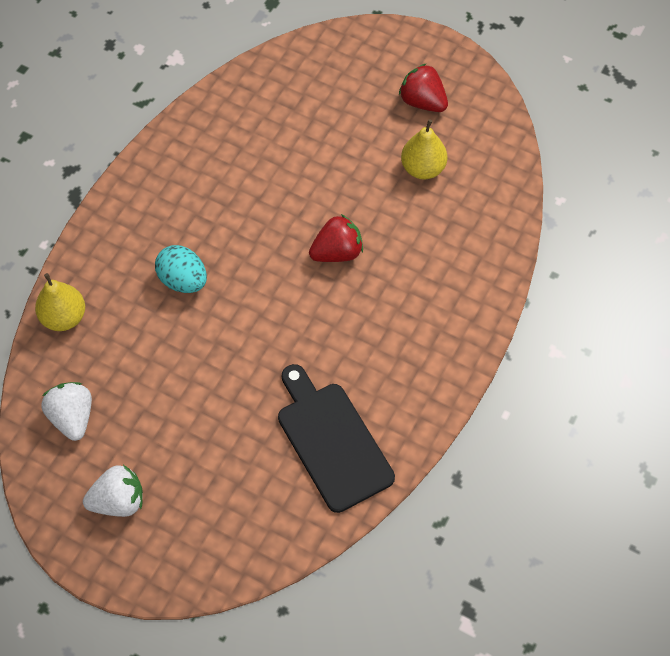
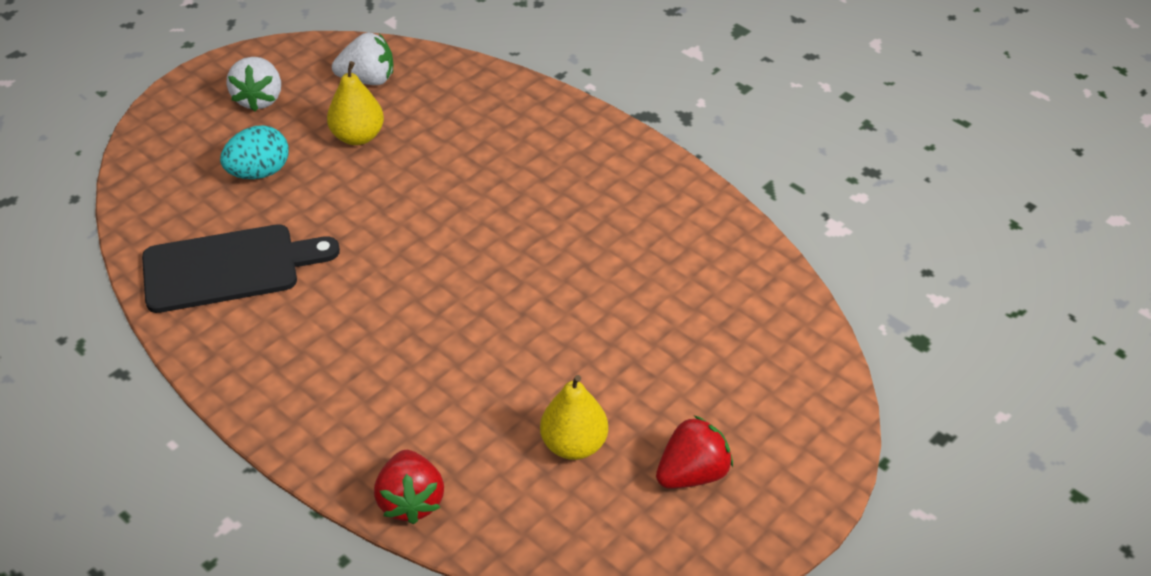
camera: 105 degrees right, 15 degrees down
(64, 317) = (488, 87): yellow pear -> yellow pear (358, 136)
(183, 280) = (494, 181): turquoise egg -> turquoise egg (259, 172)
(337, 252) = (475, 324): red strawberry -> red strawberry (411, 501)

